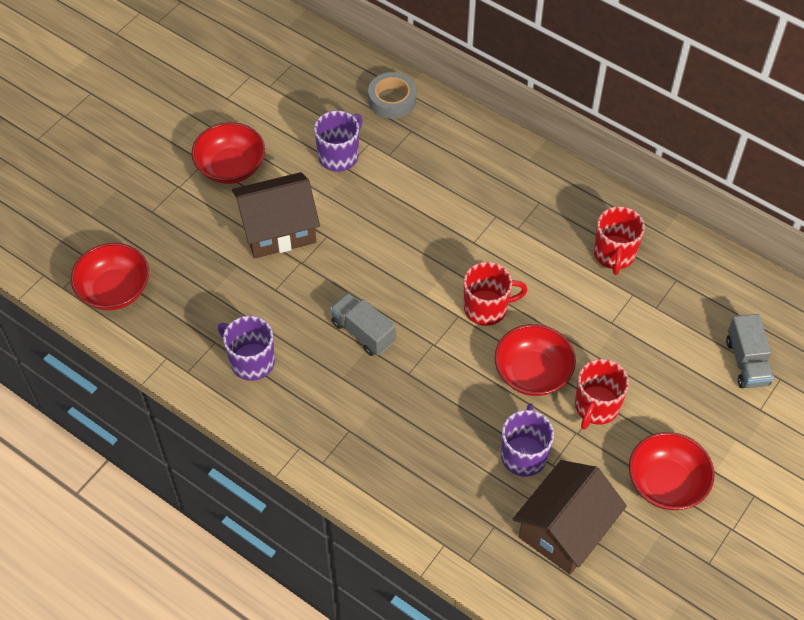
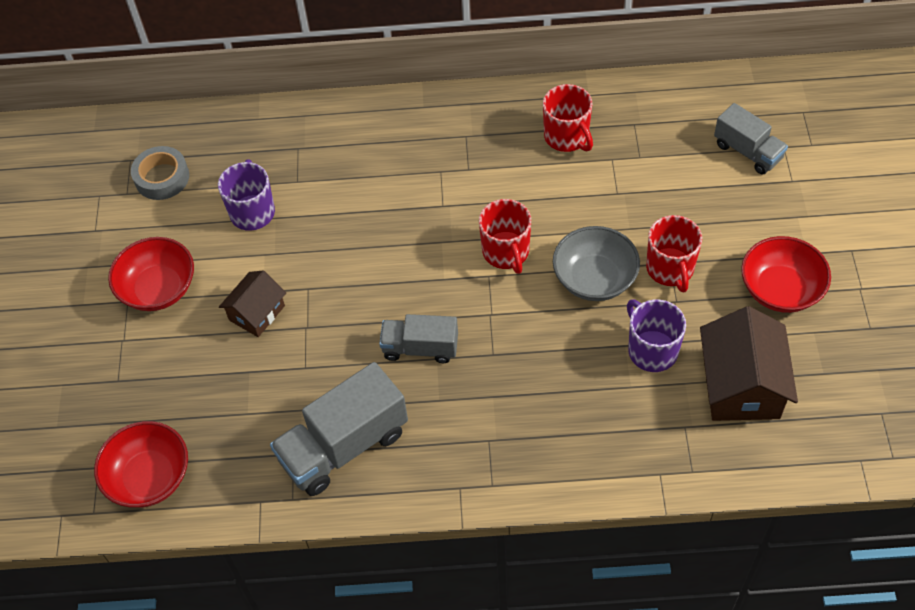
camera: 35 degrees left, 0 degrees up
(251, 361) = (343, 446): purple mug -> grey truck
(278, 229) = (257, 313): brown house -> brown house, size x0.59
(392, 100) = (255, 133): grey tape -> grey tape (162, 178)
(487, 308) = (506, 252): red mug -> red mug turned 120 degrees clockwise
(532, 373) = (594, 279): red bowl -> grey bowl

